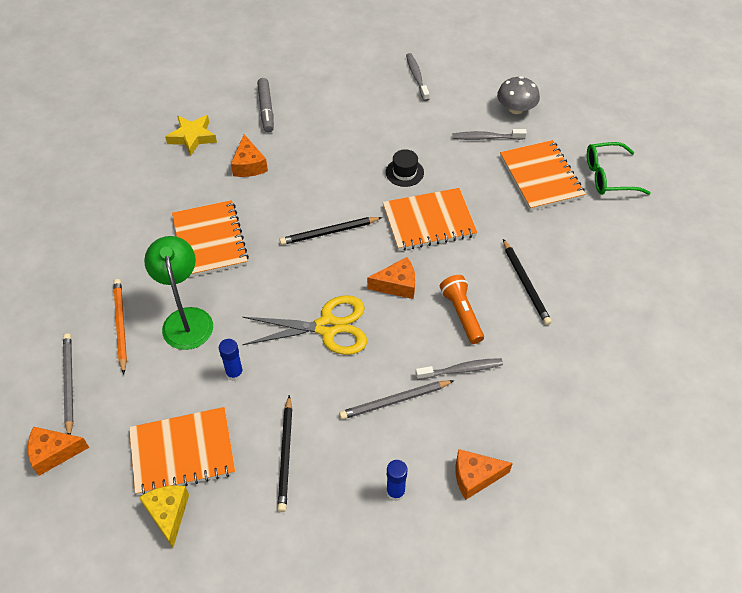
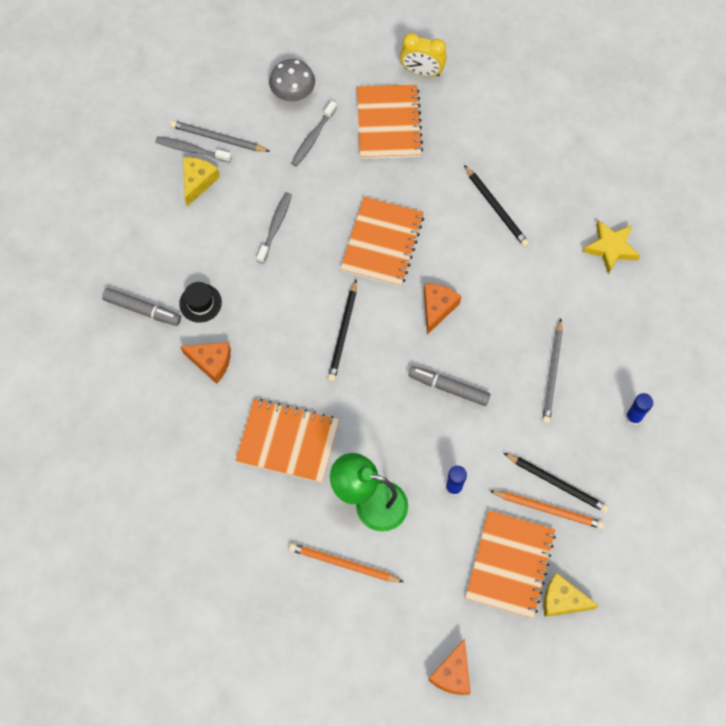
camera: 60 degrees left, 15 degrees up
(68, 384) = (384, 635): grey pencil -> grey pencil (218, 138)
(192, 137) = (136, 398): yellow star -> yellow star (610, 248)
(255, 459) = (548, 509): none -> orange pencil
(327, 327) = (449, 388): yellow scissors -> grey marker
(393, 92) = (198, 182): none -> yellow cheese
(404, 172) = (311, 230): black hat -> black hat (200, 303)
(461, 370) = (551, 307): grey toothbrush -> grey toothbrush (275, 226)
(462, 314) = (498, 275): orange flashlight -> none
(475, 477) = (651, 352): orange cheese -> none
(525, 284) = (496, 208): black pencil -> black pencil turned 45 degrees clockwise
(541, 177) = (389, 123): orange notebook -> orange notebook turned 75 degrees clockwise
(608, 176) = (422, 71): green glasses -> yellow clock

